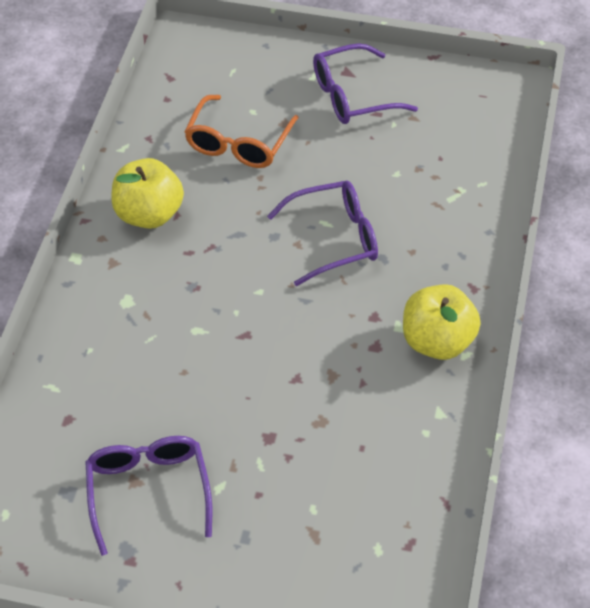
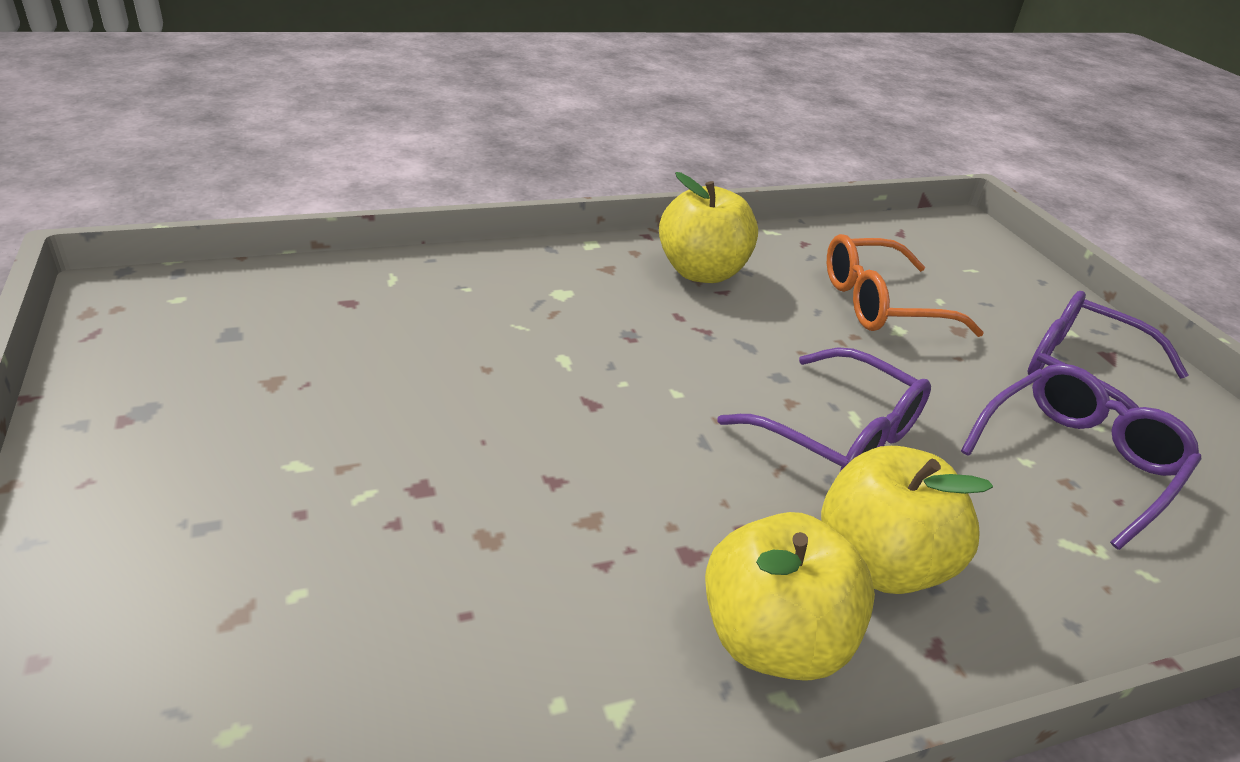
camera: 55 degrees right, 15 degrees down
(148, 491) = (258, 399): purple glasses -> purple glasses (1077, 460)
(421, 277) = (879, 563): none -> yellow apple

